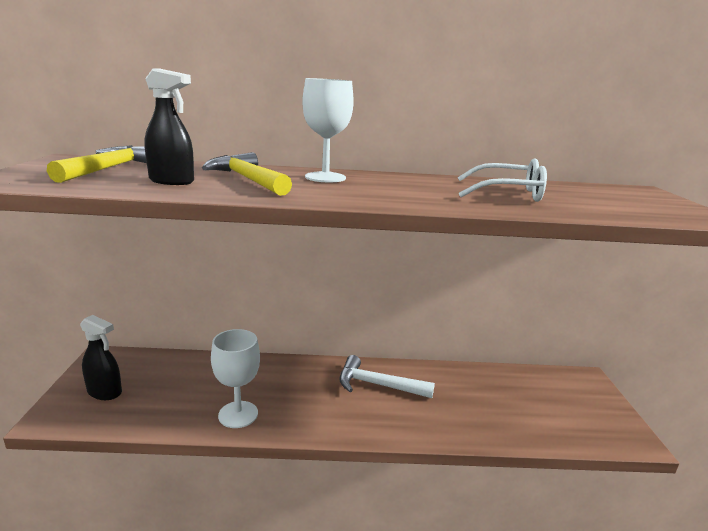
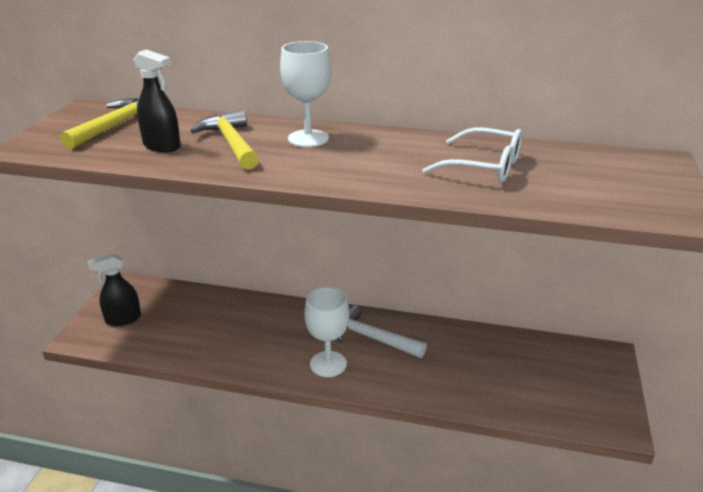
camera: 15 degrees right, 10 degrees up
(105, 392) = (123, 319): black spray bottle -> black spray bottle turned 120 degrees clockwise
(238, 414) = (231, 353): white goblet -> white goblet (328, 364)

